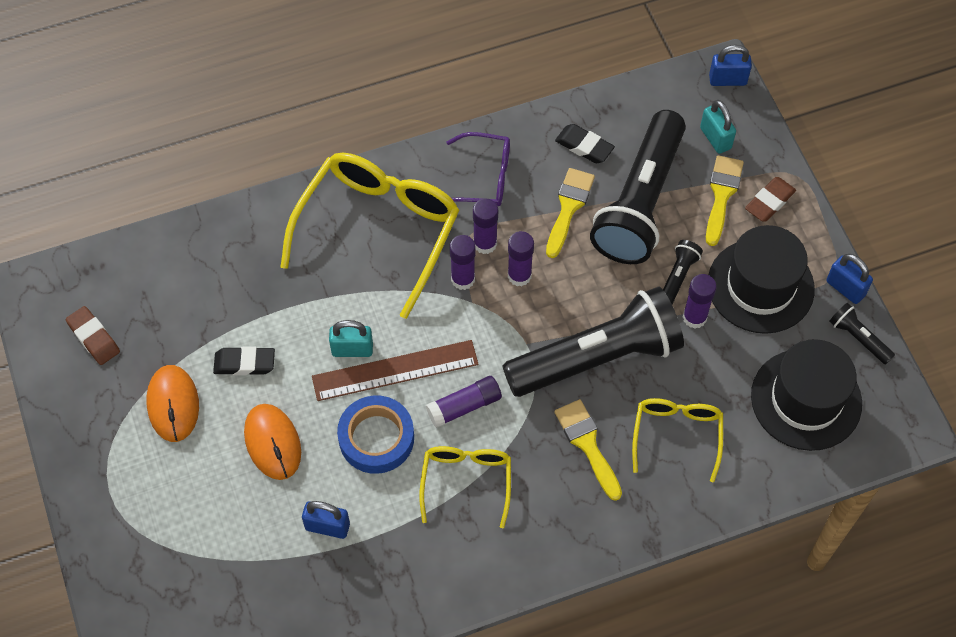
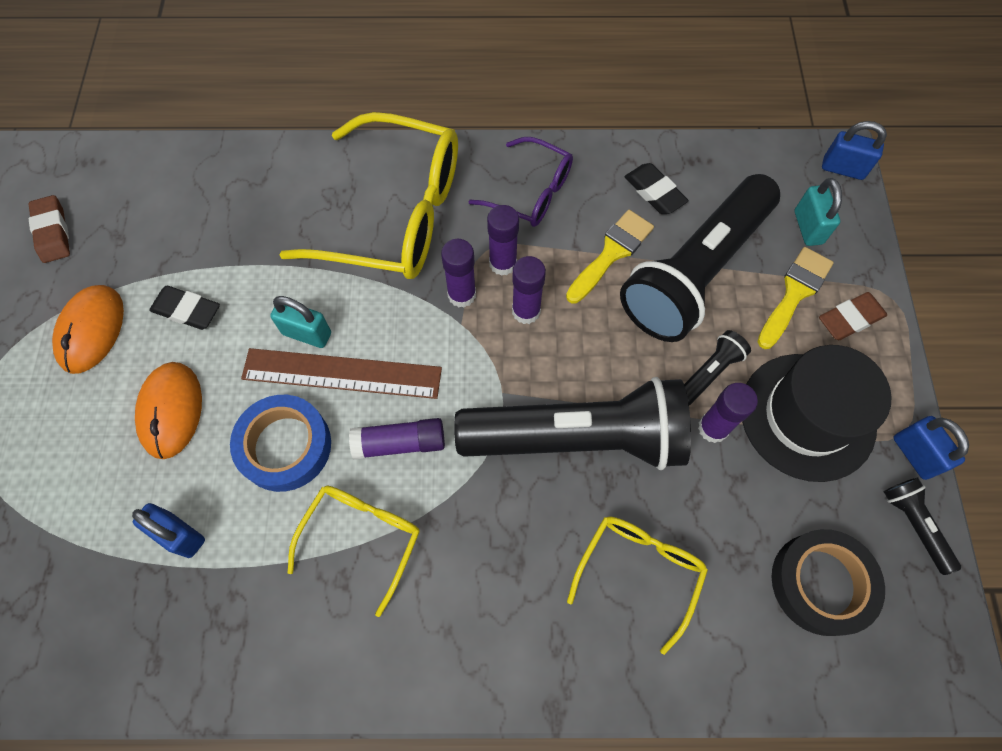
camera: 20 degrees right, 5 degrees up
(378, 231) = (394, 214): yellow glasses -> yellow glasses turned 60 degrees clockwise
(587, 444) = (525, 543): yellow brush -> none
(806, 399) = (821, 583): black hat -> black tape

